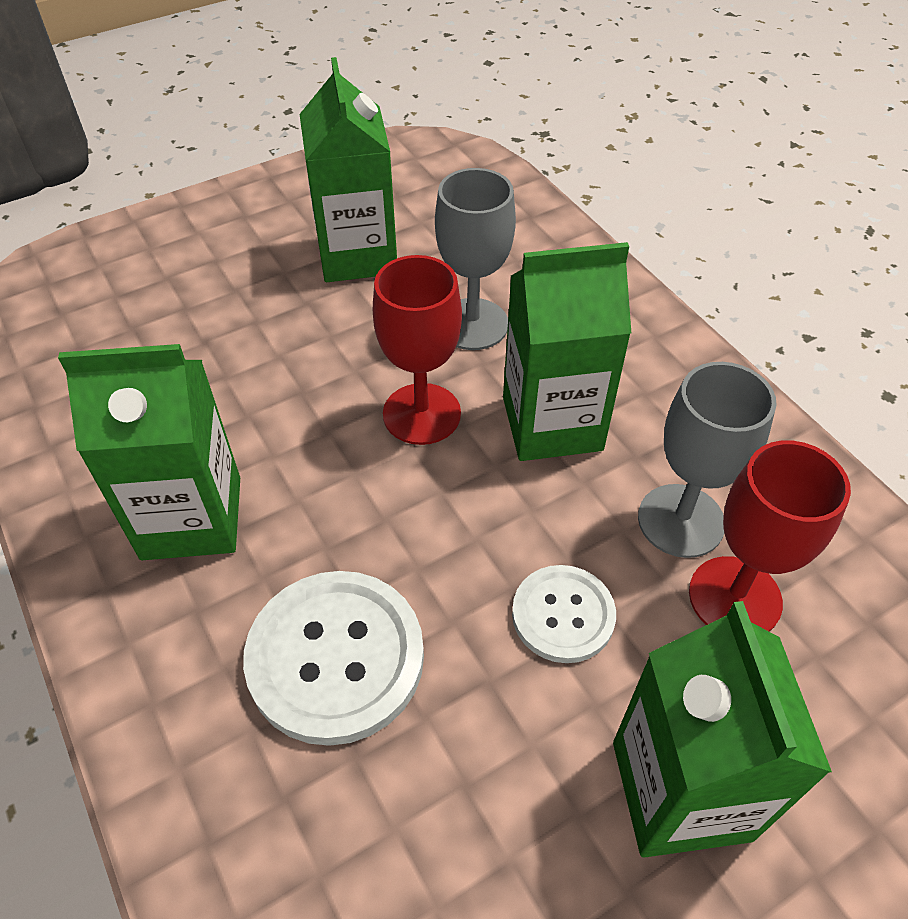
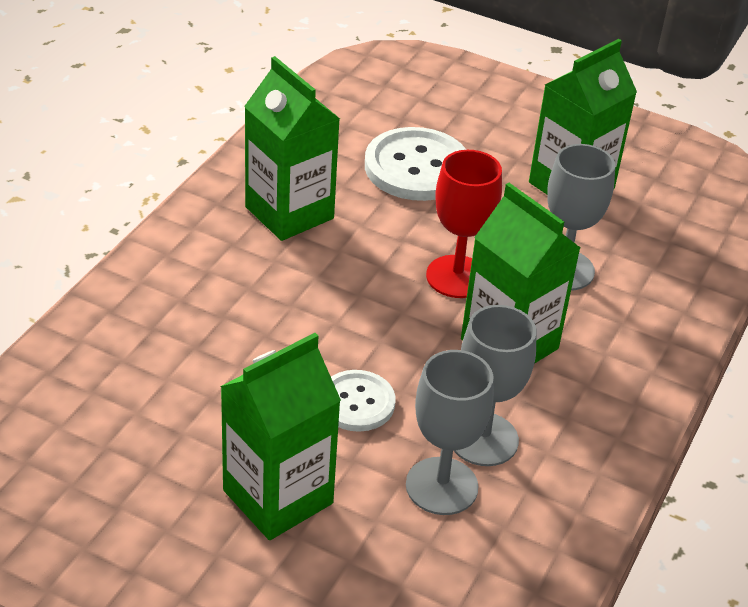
camera: 55 degrees right, 10 degrees down
(335, 657) = (248, 313): white button -> white button (416, 167)
(734, 597) = (441, 486): red goblet -> grey goblet

